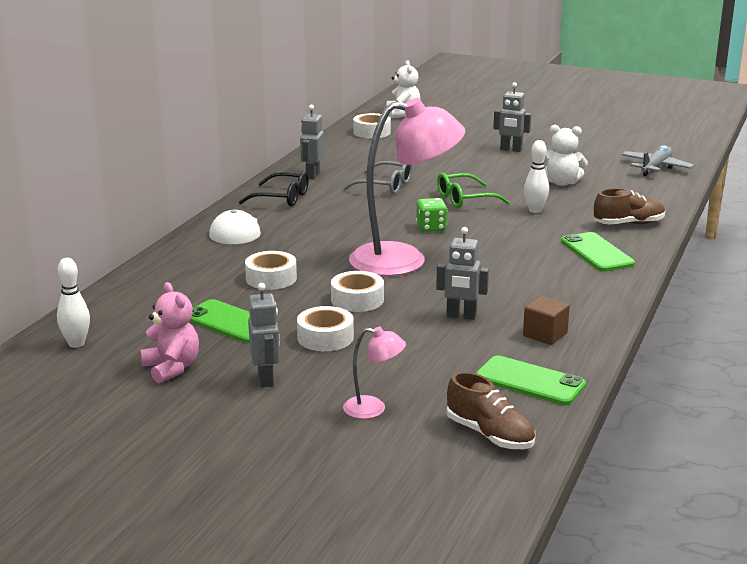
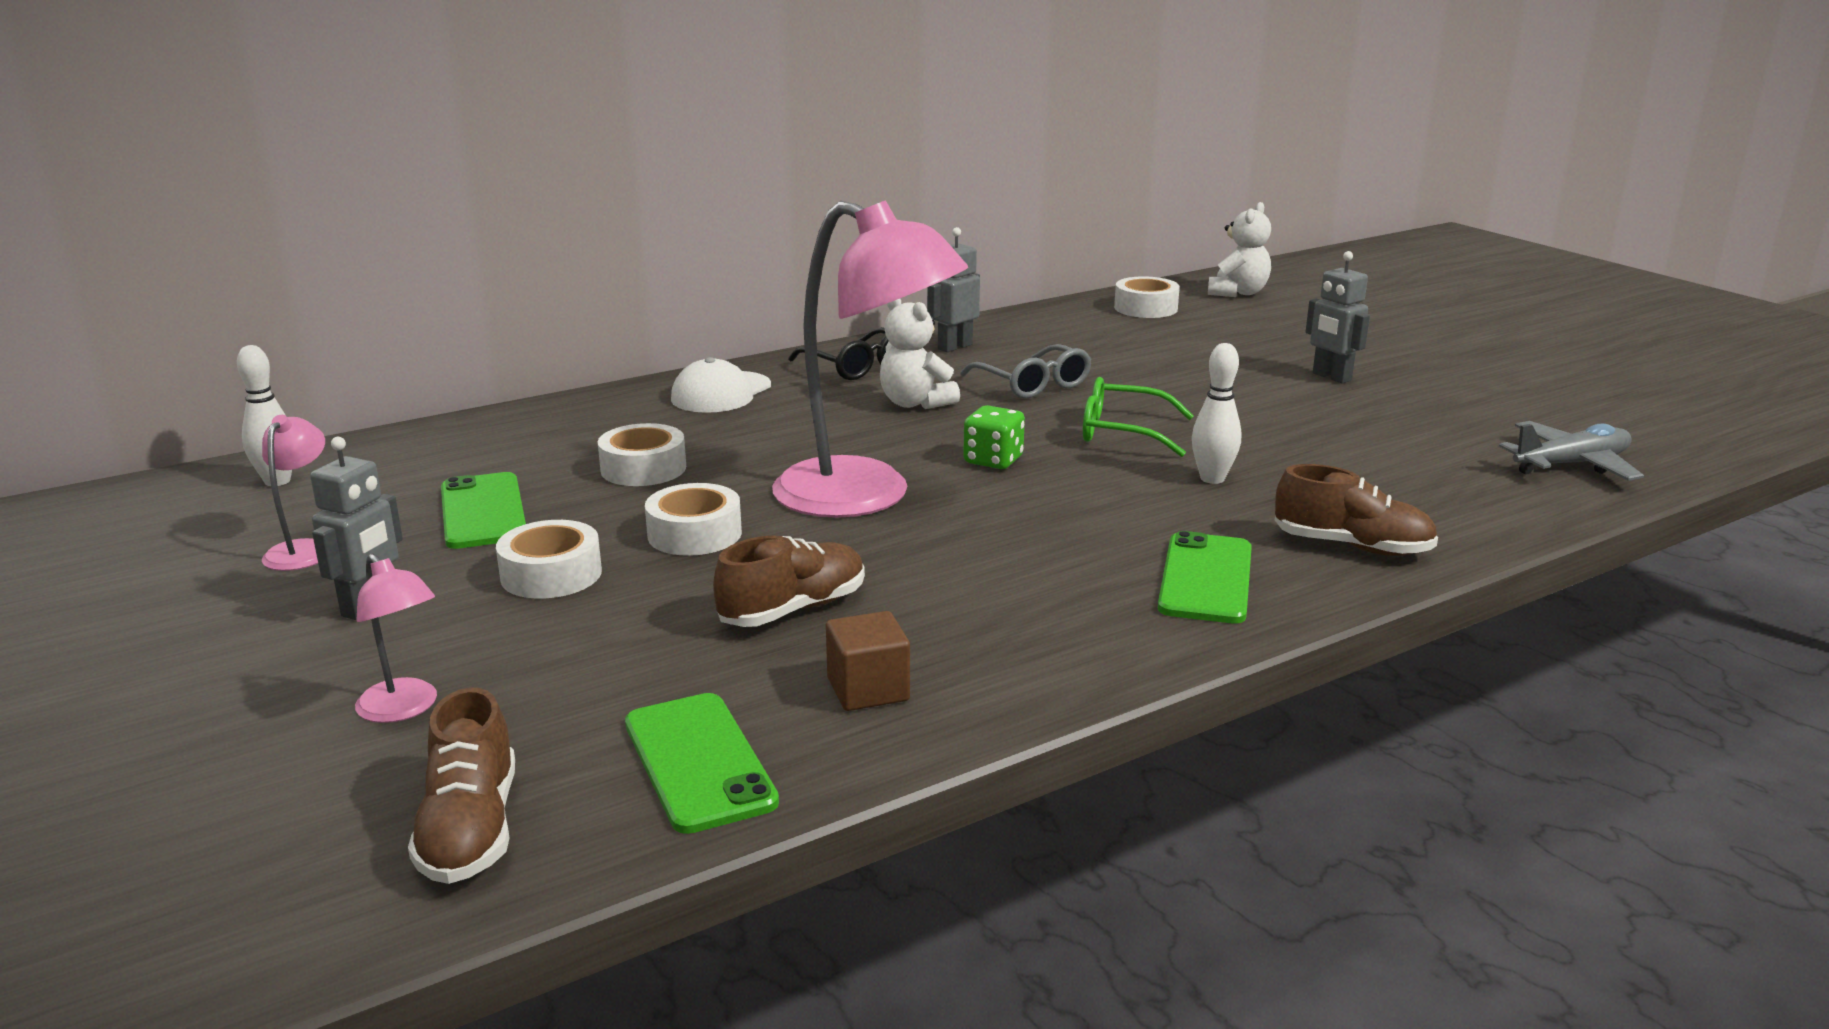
camera: 35 degrees right, 0 degrees up
(172, 368) = (303, 549): pink teddy bear -> pink lamp
(461, 316) = (793, 610): grey robot -> brown shoe
(562, 183) = (1338, 447): white teddy bear -> white teddy bear (915, 403)

